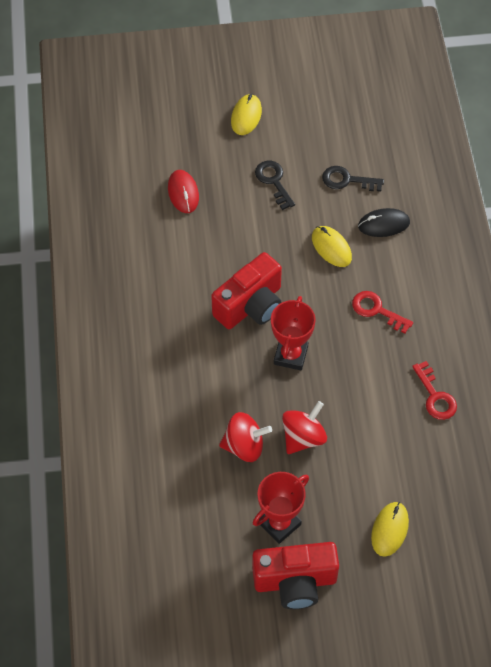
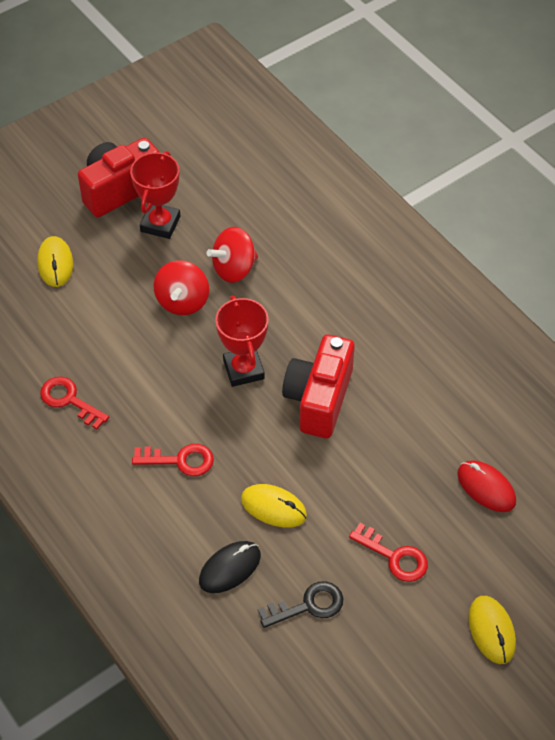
camera: 150 degrees right, 5 degrees down
(273, 181) = (394, 557): black key -> red key

